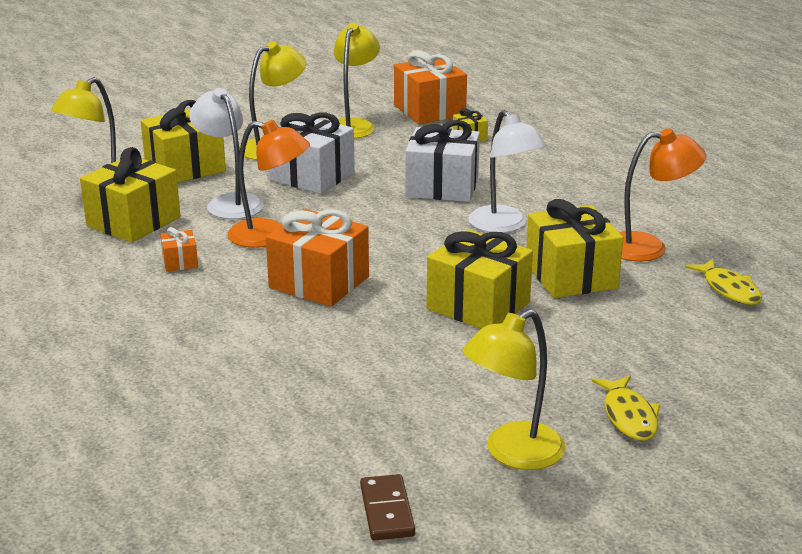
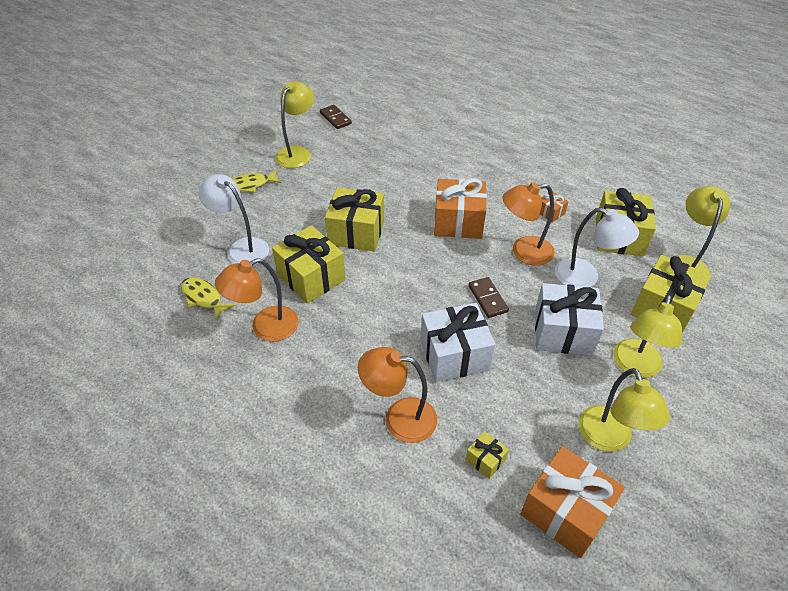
camera: 155 degrees right, 20 degrees up
(363, 212) = (487, 299): none -> brown domino
(504, 226) = (379, 318): white lamp -> white lamp (241, 248)
(530, 167) = (399, 418): none -> orange lamp
(629, 416) = (250, 185): yellow fish -> yellow fish turned 75 degrees counterclockwise

